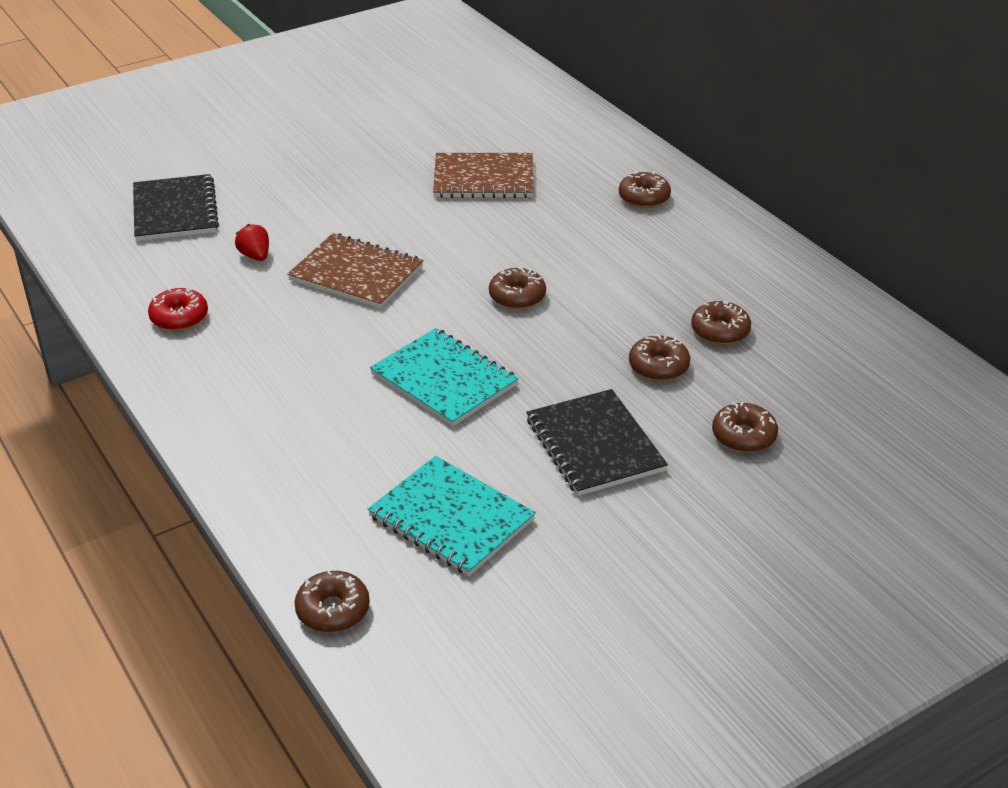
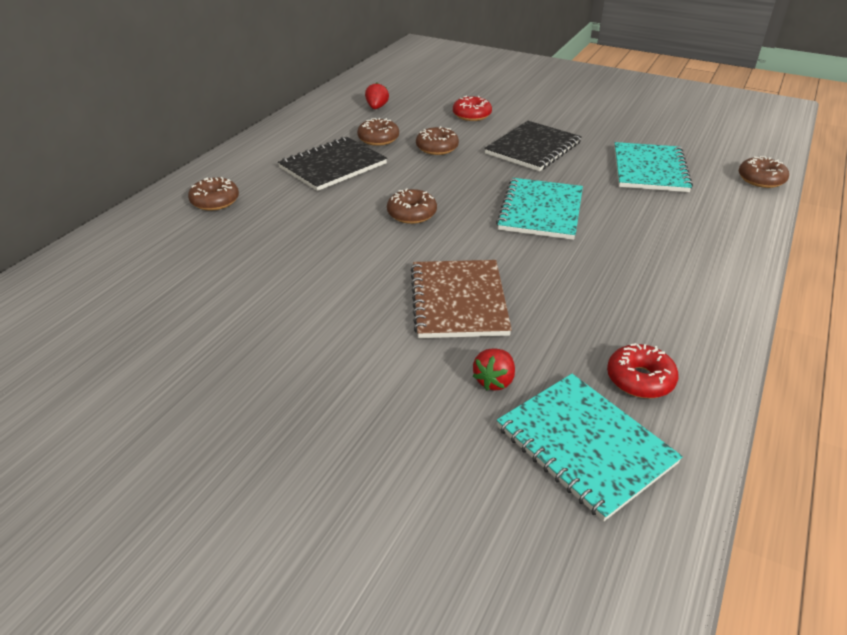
camera: 120 degrees left, 0 degrees up
(163, 267) = (585, 445): none -> turquoise notebook
(174, 211) = (471, 513): black notebook -> black notebook (333, 166)
(483, 178) = (228, 290): brown notebook -> none
(743, 436) = (471, 115): brown donut -> red donut
(828, 361) = (376, 107): none -> red strawberry

